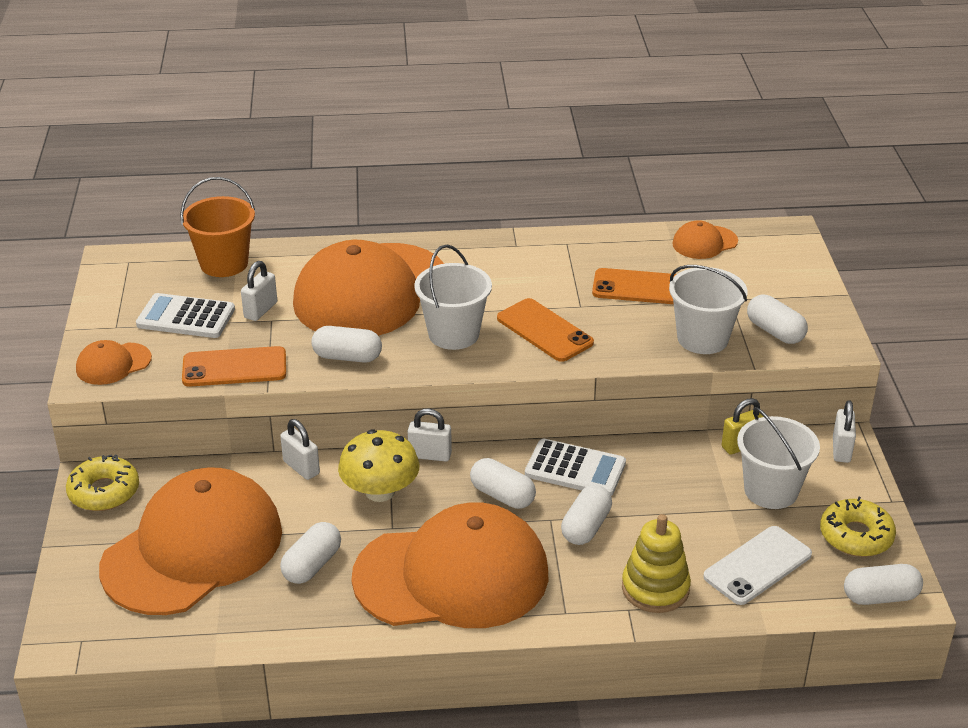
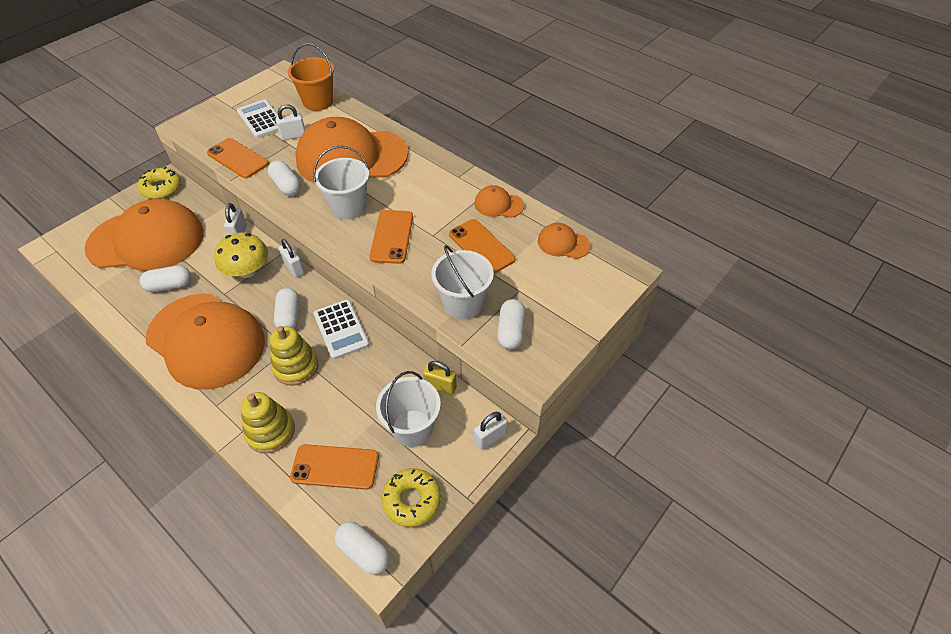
camera: 45 degrees right, 15 degrees up
(113, 364) = (202, 124): orange cap -> orange cap (498, 204)
(586, 527) = (296, 366): white capsule -> yellow stacking toy
(757, 565) = (335, 467): white phone -> orange phone

